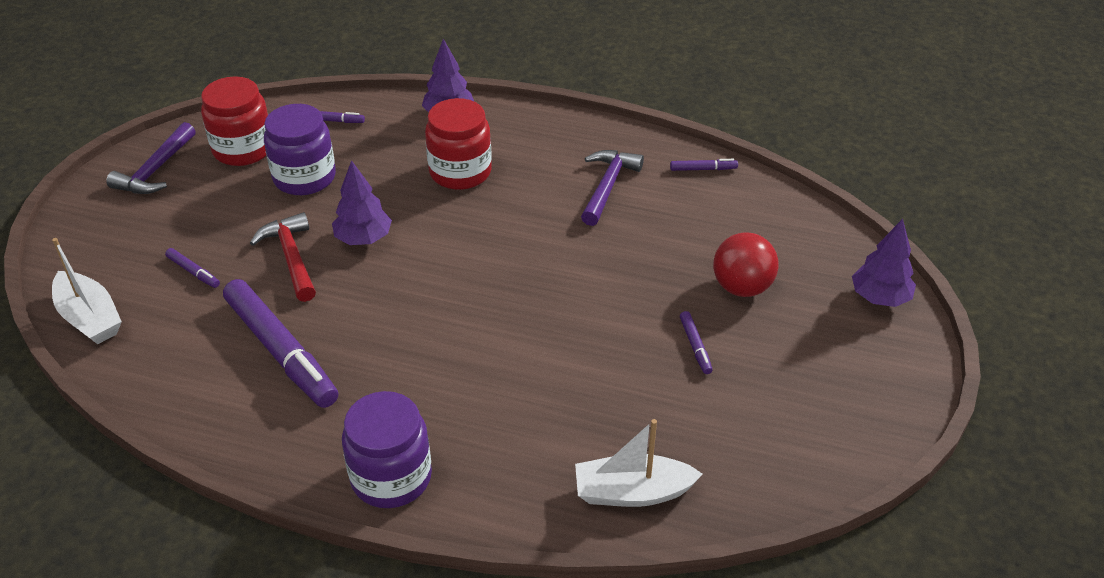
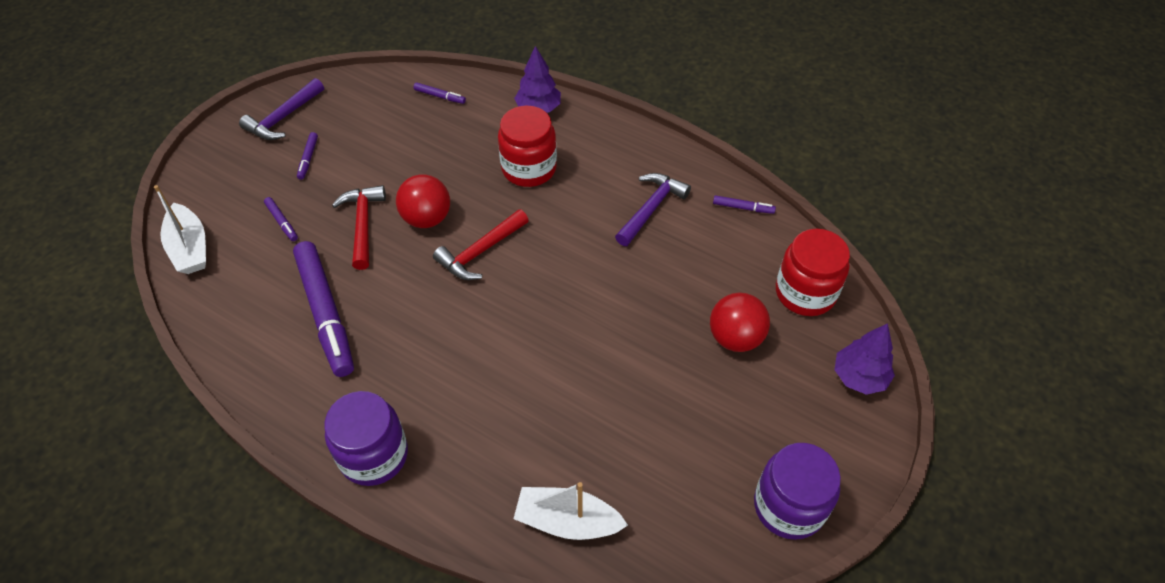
camera: 15 degrees right, 10 degrees up
(243, 149) = (358, 111): red jar -> red jar (805, 293)
(304, 177) = (398, 148): purple jar -> purple jar (789, 506)
(363, 239) = (427, 218): purple tree -> red ball
(437, 259) = (480, 252): none -> red hammer
(695, 346) = (672, 388): purple marker -> purple marker (308, 158)

